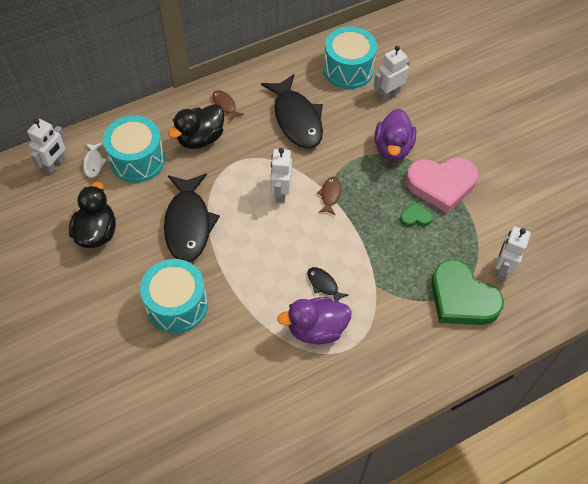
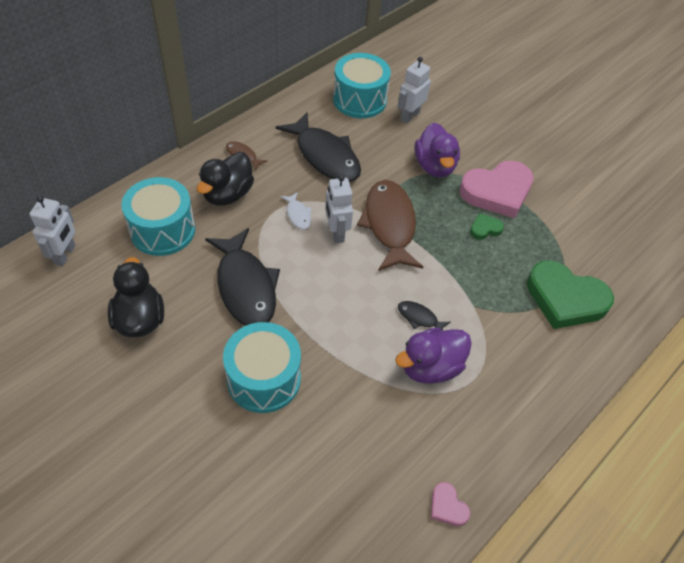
camera: 20 degrees left, 5 degrees down
(93, 163) = (111, 243): white fish -> white fish (298, 215)
(286, 445) = (447, 507): none -> pink heart
(330, 195) = (389, 224): brown fish -> brown fish, size x2.29
(502, 269) = (591, 261): white robot -> none

